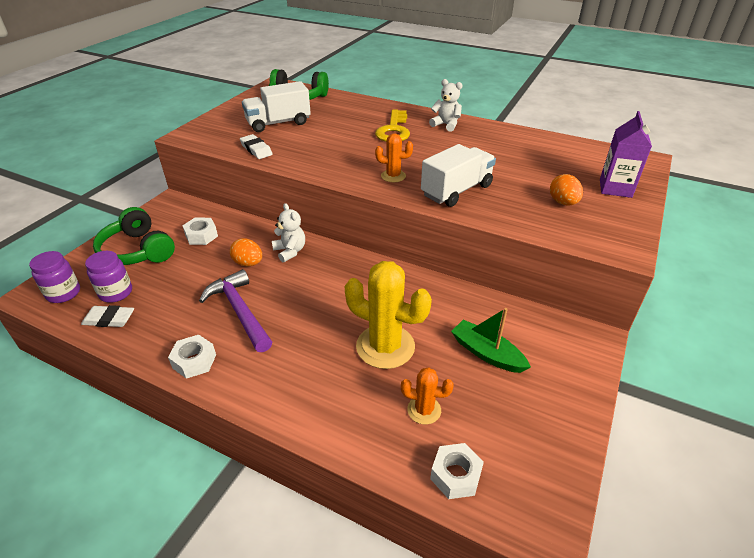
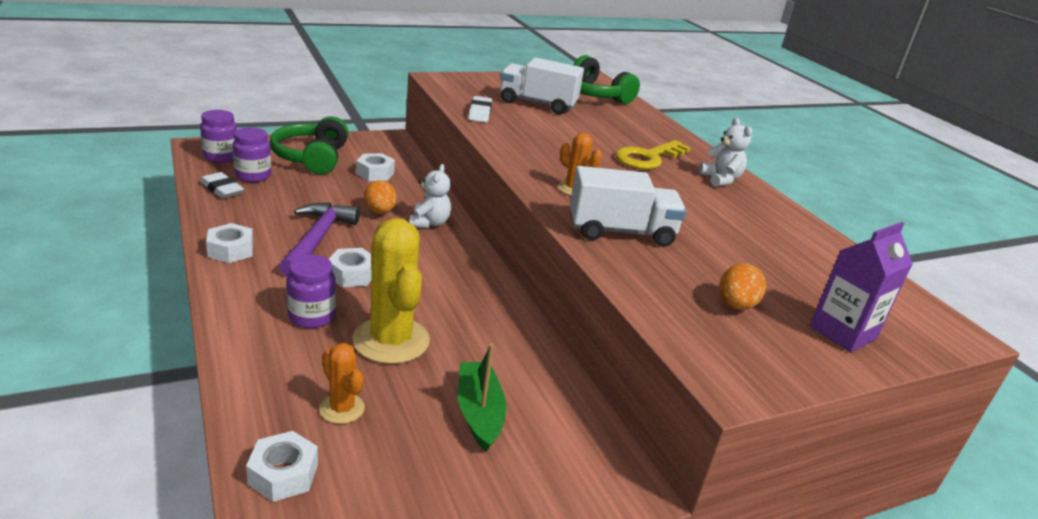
camera: 35 degrees right, 10 degrees down
(299, 320) = (352, 274): none -> white nut
(320, 367) = (312, 316): none -> purple jar

